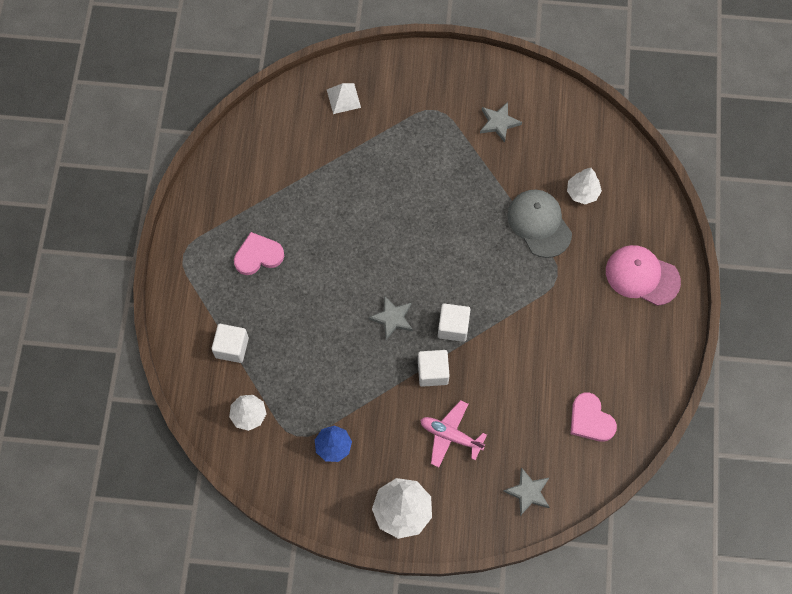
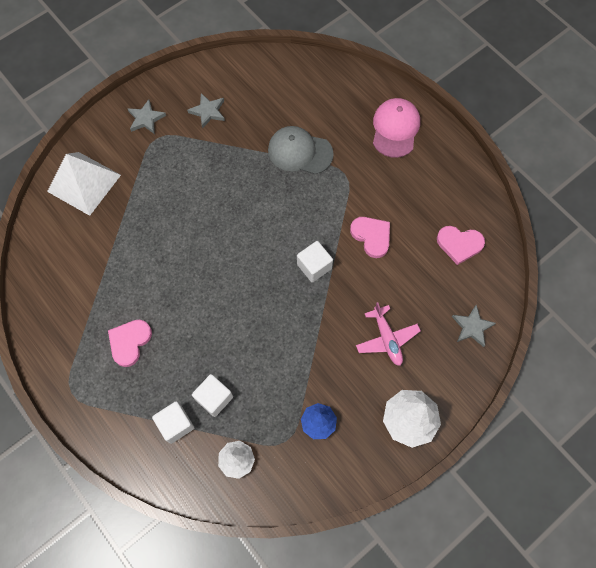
camera: 45 degrees left, 0 degrees up
(343, 98) = (84, 183): white pyramid -> white pyramid, size x1.97
(392, 318) = (268, 298): grey star -> grey star (146, 119)
(433, 372) = (332, 308): white cube -> white cube (214, 398)
(450, 436) = (386, 338): pink plane -> pink plane turned 90 degrees counterclockwise
(524, 346) = (371, 236): none -> pink heart
(582, 192) = (306, 110): white tree -> none
(642, 276) = (395, 129): pink cap -> pink cap turned 120 degrees clockwise

